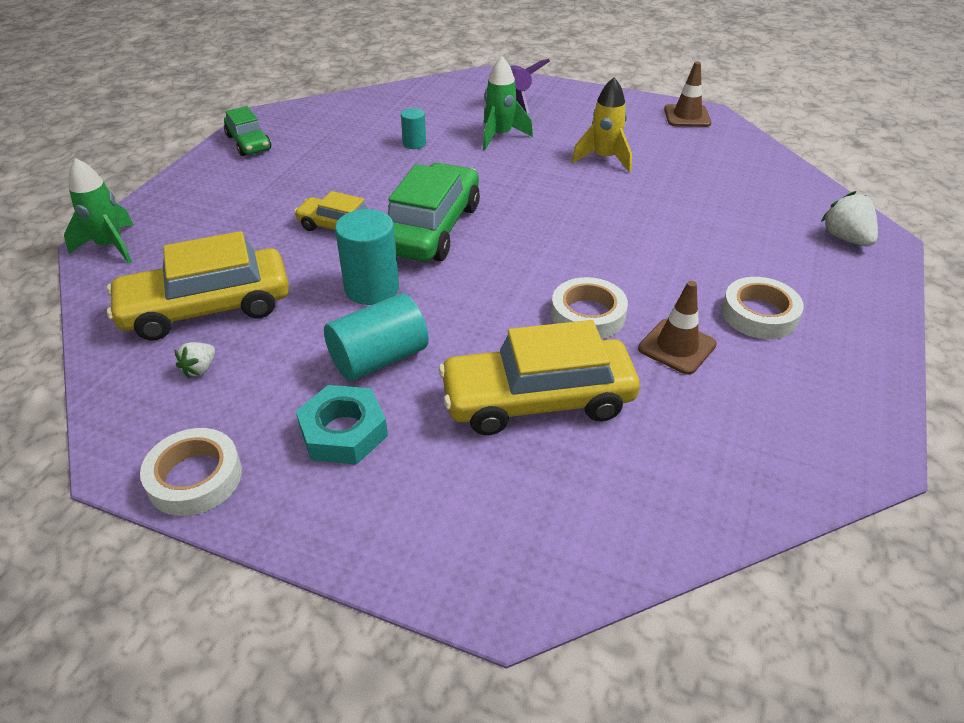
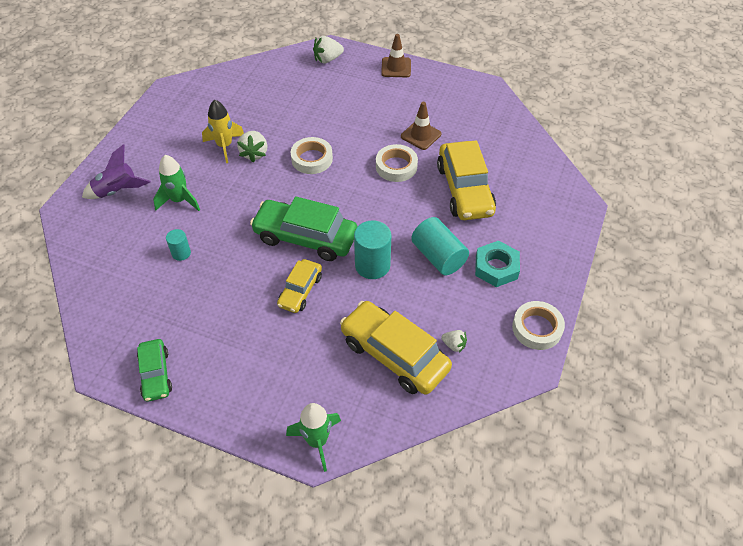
camera: 90 degrees left, 10 degrees up
(207, 308) = (394, 354): yellow car -> yellow car turned 150 degrees clockwise
(248, 143) = (155, 374): green car -> green car turned 105 degrees clockwise
(594, 181) = (254, 153): none -> white strawberry
(687, 116) = (171, 99): brown traffic cone -> brown traffic cone (396, 67)
(759, 314) = (394, 102): white tape -> white tape (312, 159)

